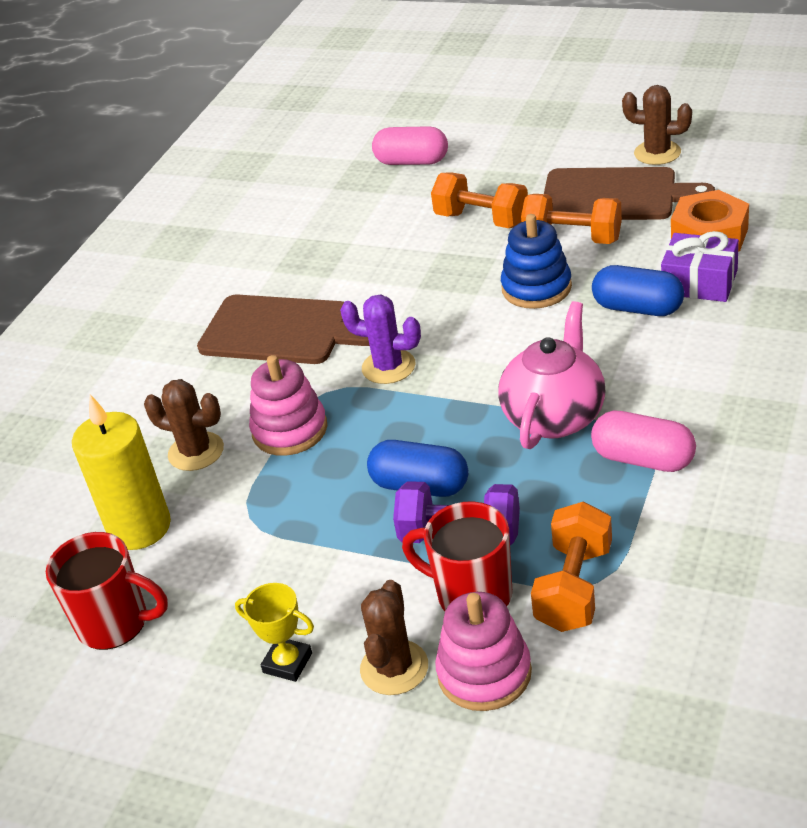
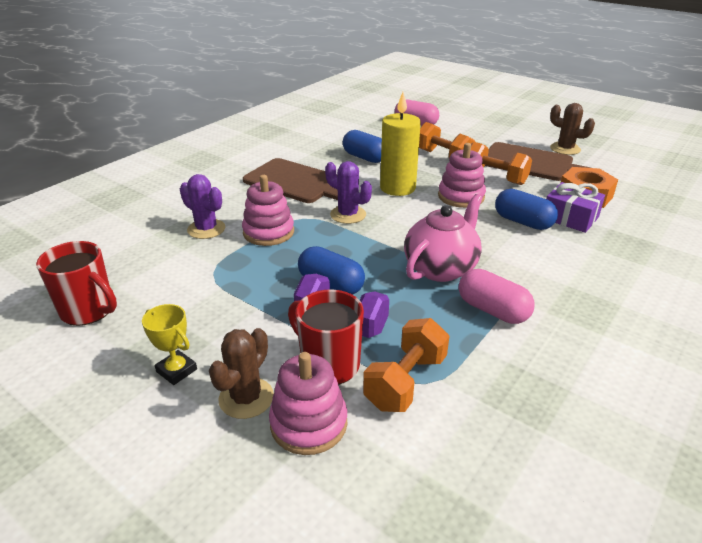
camera: 10 degrees right, 5 degrees down
(139, 527) = (144, 260): yellow candle -> yellow candle (397, 188)
(196, 452) = (206, 229): brown cactus -> purple cactus
(363, 254) = (364, 157): none -> blue capsule
(536, 288) = (461, 196): blue stacking toy -> pink stacking toy

